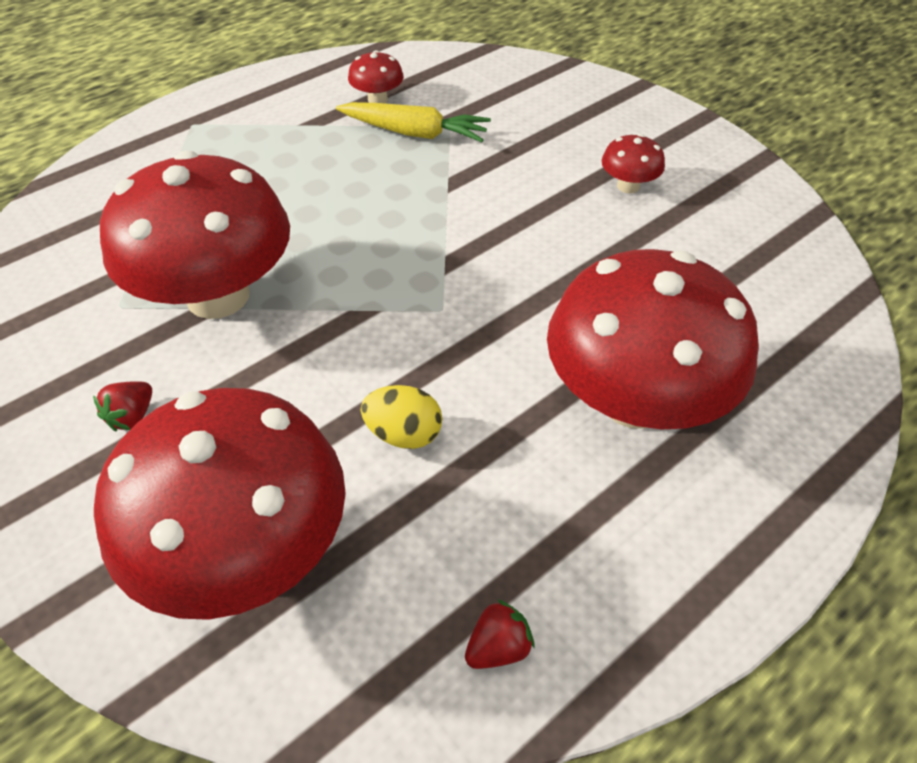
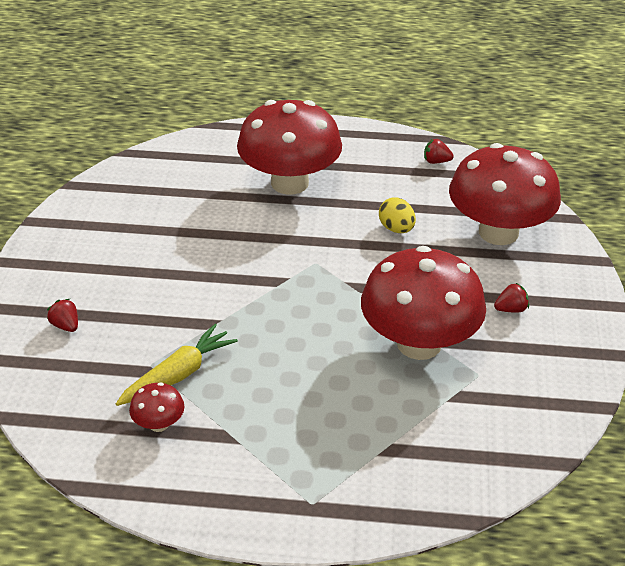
camera: 135 degrees left, 10 degrees down
(415, 133) = (178, 375): yellow carrot -> yellow carrot turned 75 degrees clockwise
(562, 108) = (66, 325): none -> red strawberry
(628, 186) = (128, 255): red mushroom -> none

